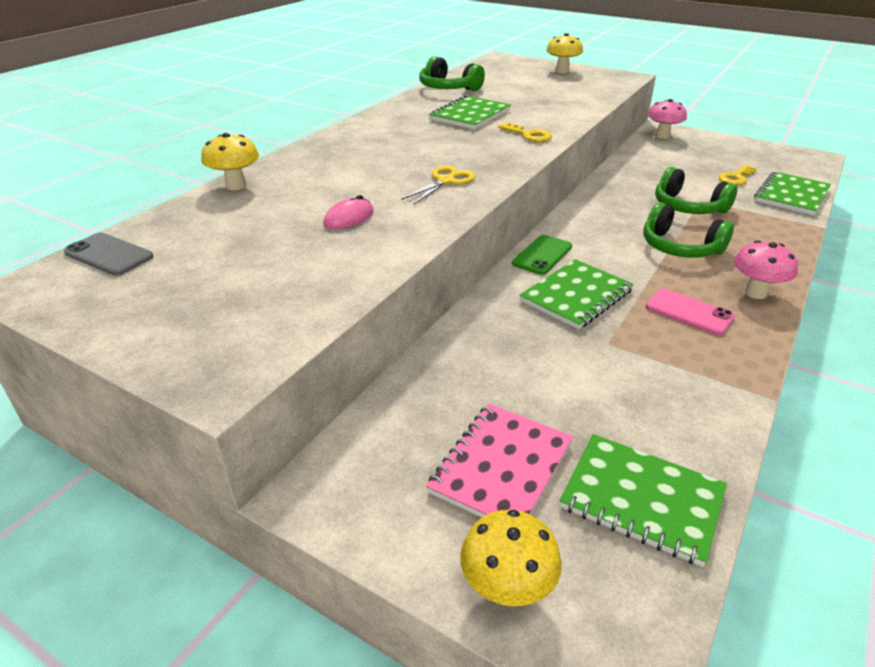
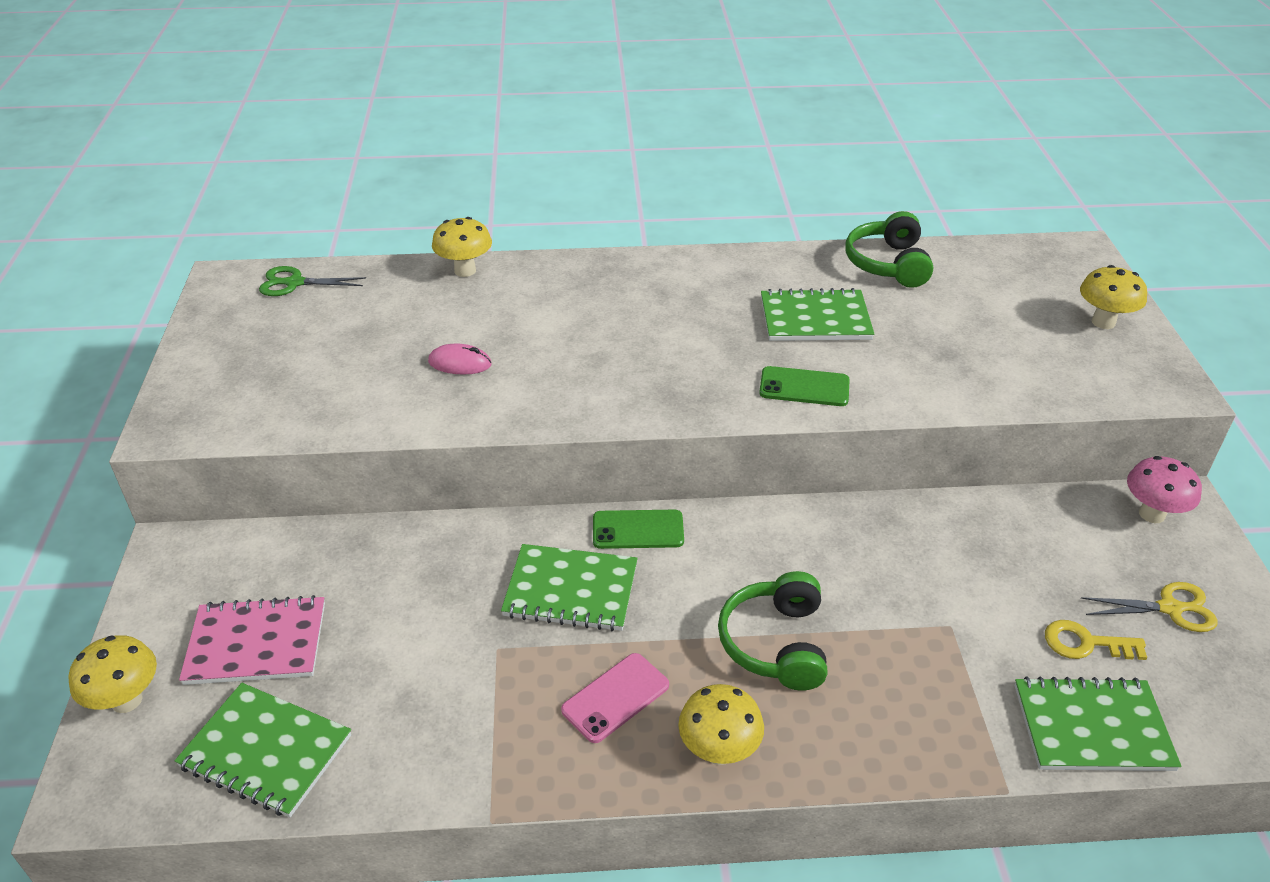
camera: 55 degrees right, 5 degrees up
(109, 255) = (295, 283): grey phone -> green scissors
(445, 181) = (600, 383): yellow scissors -> yellow scissors (1169, 608)
(528, 135) = (804, 387): yellow key -> green phone
(641, 499) = (266, 751): green notebook -> green notebook turned 60 degrees counterclockwise
(688, 207) = (910, 618): green headphones -> none
(689, 312) = (615, 697): pink phone -> pink phone turned 45 degrees clockwise
(755, 293) = (718, 751): pink mushroom -> yellow mushroom

